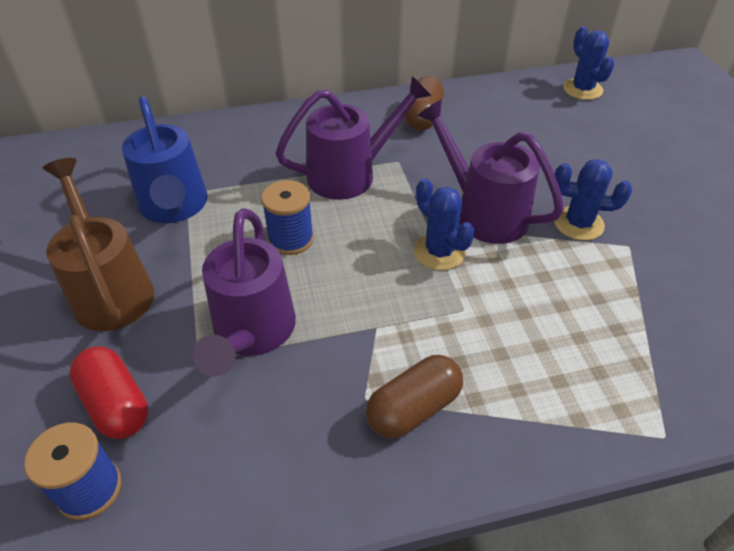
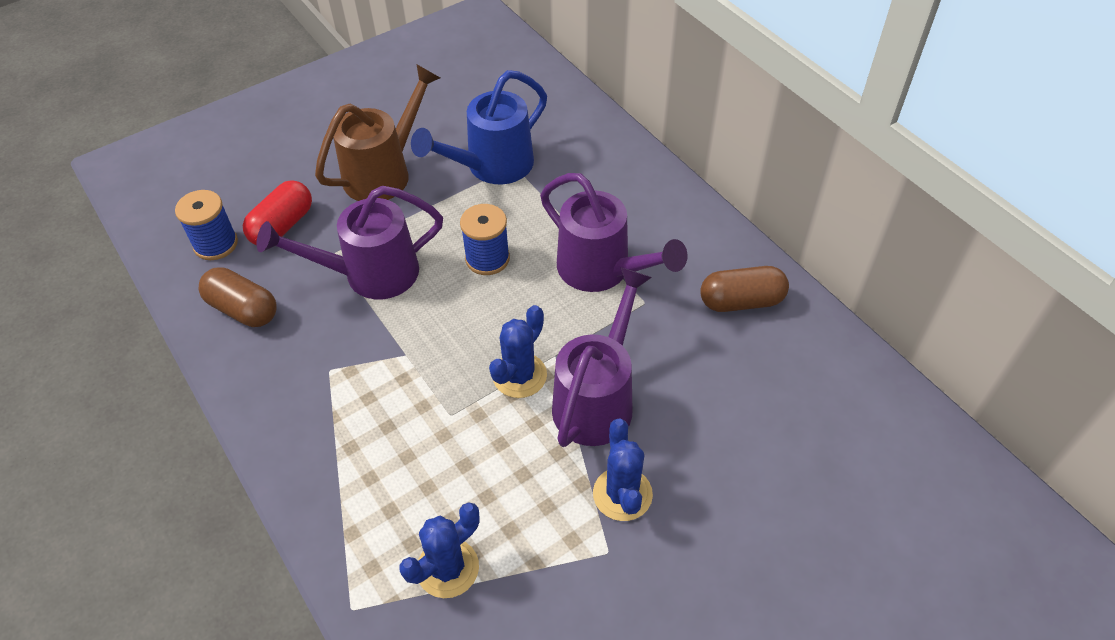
camera: 70 degrees right, 5 degrees up
(413, 408) = (328, 405): brown capsule -> brown capsule (243, 309)
(582, 89) = (920, 458): blue cactus -> blue cactus (447, 568)

